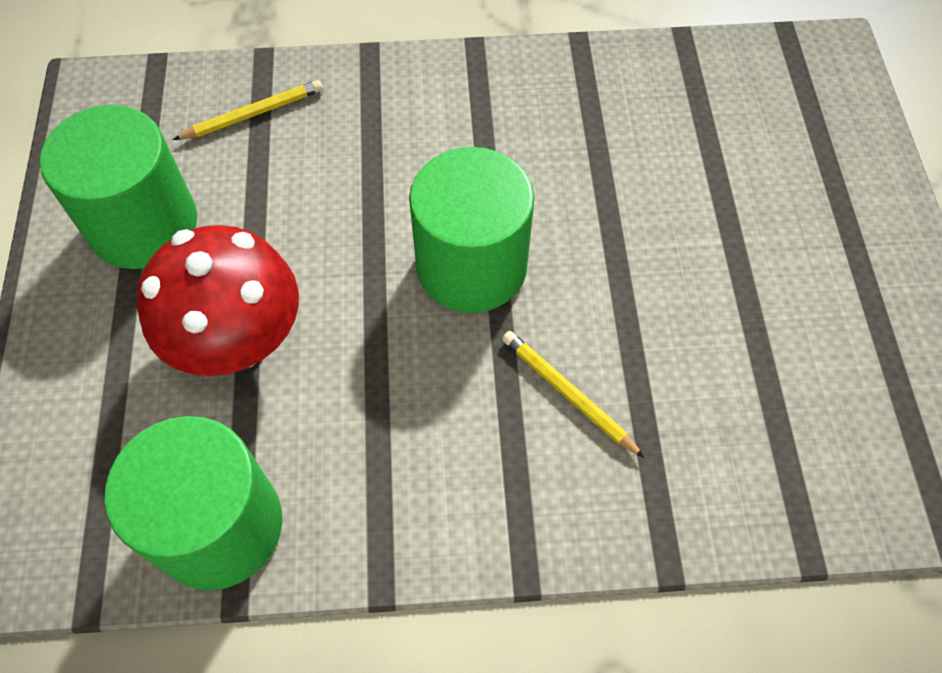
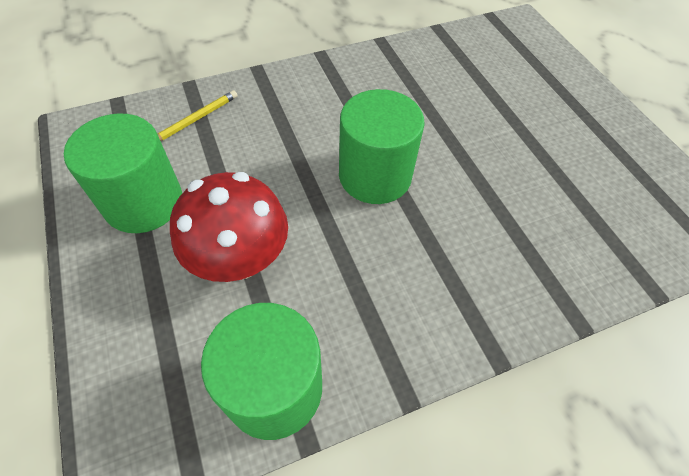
camera: 20 degrees left, 5 degrees down
(568, 394) = (468, 235): yellow pencil -> none

